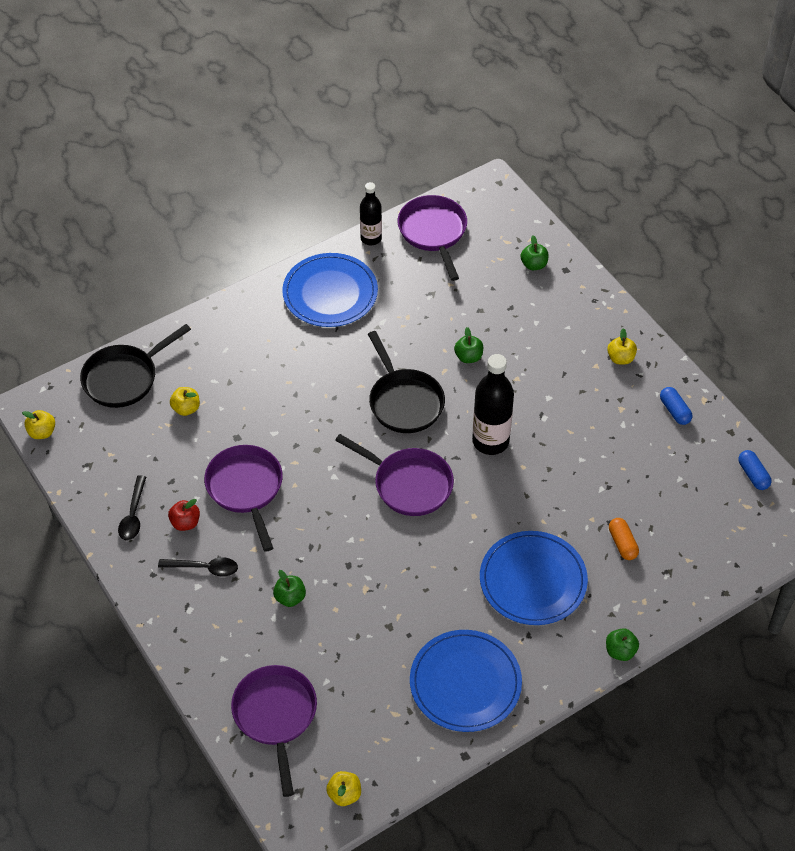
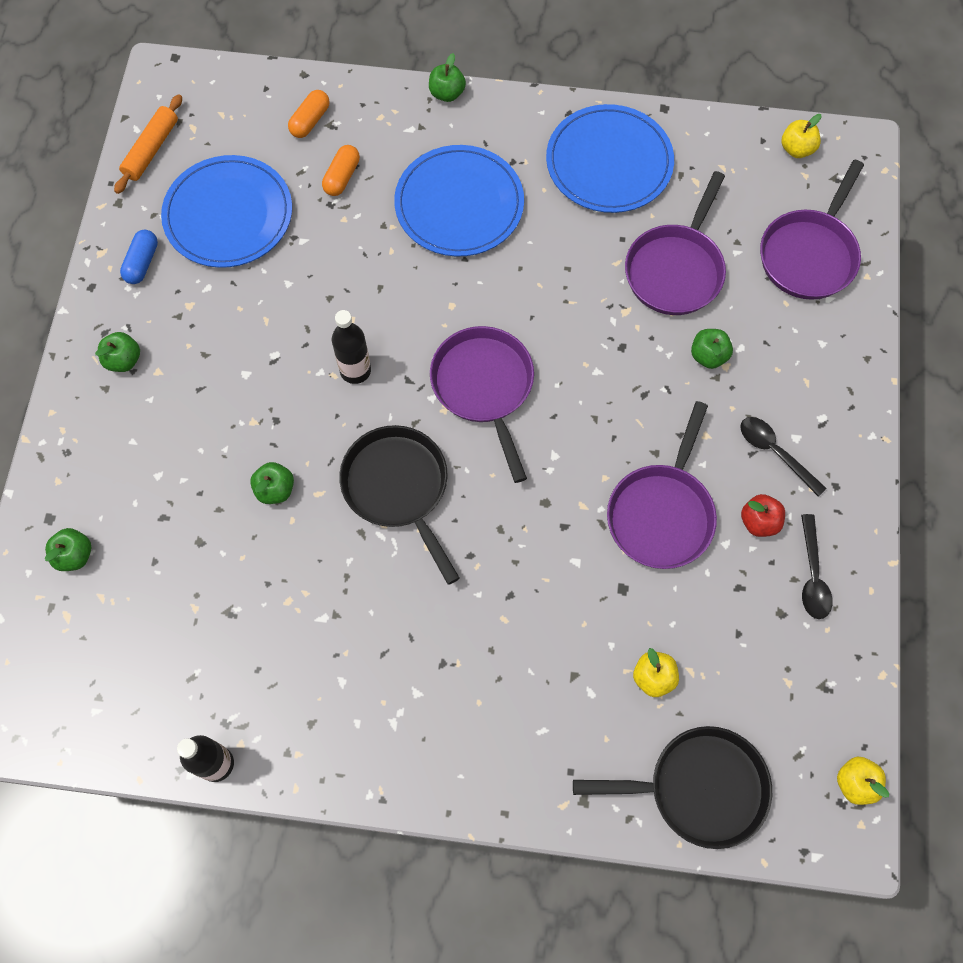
camera: 140 degrees left, 15 degrees up
(133, 515) = (812, 576): black spoon -> black spoon turned 135 degrees clockwise
(330, 293) = (345, 715): blue plate -> blue plate (228, 215)
(404, 401) = (398, 488): black pan -> black pan turned 45 degrees counterclockwise
(433, 232) = (134, 706): purple pan -> purple pan (675, 269)
(490, 441) = (355, 370): black bottle -> black bottle, size x0.63
(620, 358) = (123, 360): yellow apple -> green apple
(683, 564) = (310, 121): none -> orange capsule
(753, 475) = (151, 149): blue capsule -> orange rolling pin

